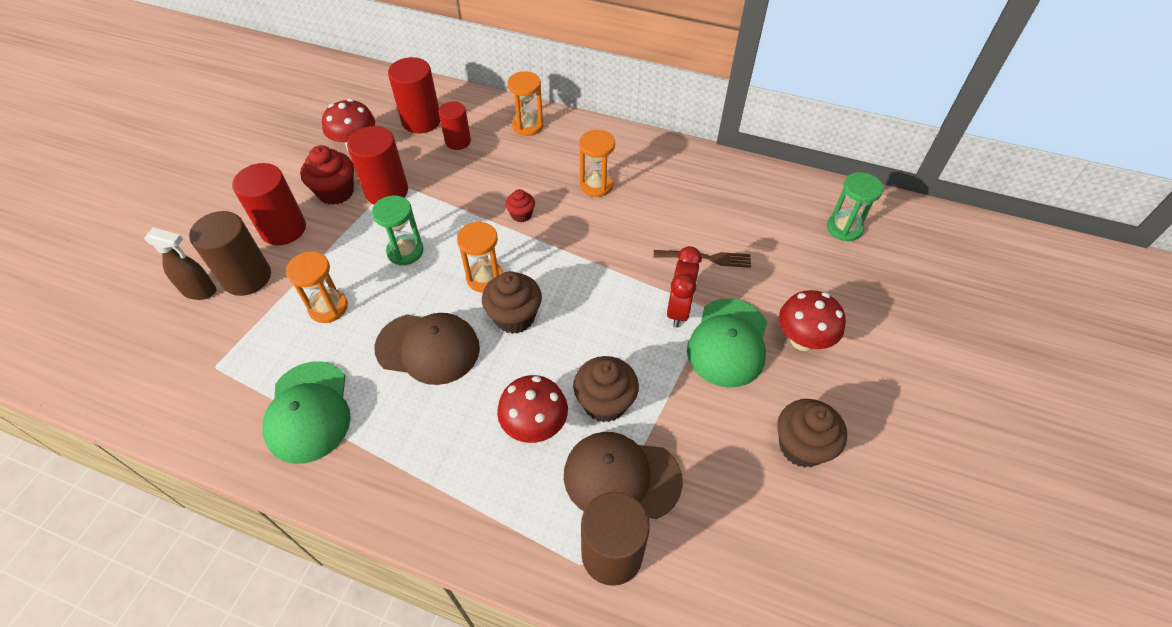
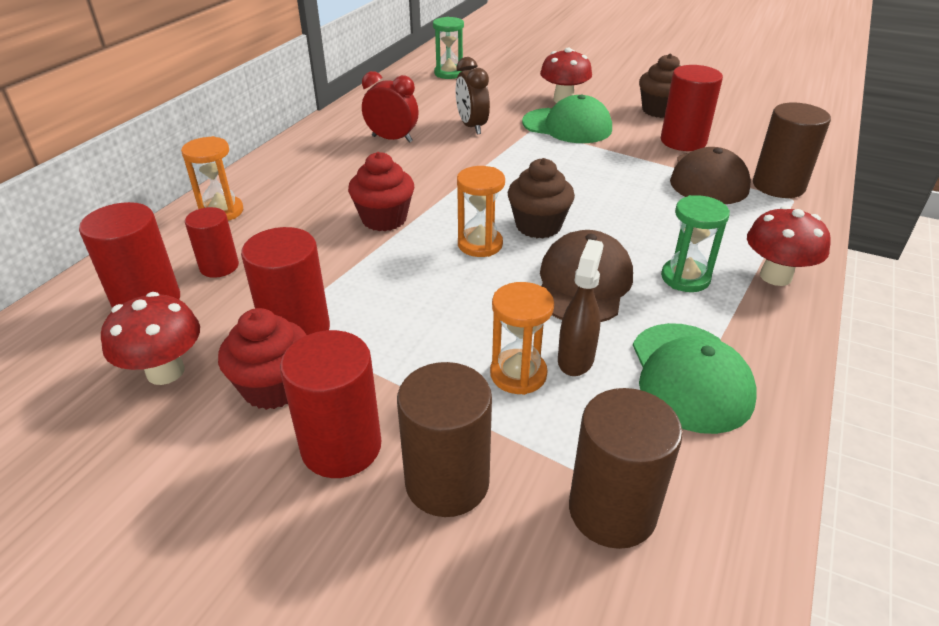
camera: 85 degrees left, 15 degrees down
(199, 291) = (470, 552): brown spray bottle -> brown spray bottle (576, 359)
(207, 355) = (612, 511): none -> brown cylinder
(309, 412) = (690, 377): green cap -> green cap turned 90 degrees clockwise
(405, 251) = (424, 307): green hourglass -> green hourglass (685, 278)
(521, 215) = (384, 219): red cupcake -> red cupcake, size x1.77
(535, 426) = (670, 217): red mushroom -> red mushroom (775, 276)
(596, 185) = (353, 172): orange hourglass -> none
(605, 402) = (637, 181): brown cupcake -> none
(679, 309) = (531, 142): red clock -> red clock (392, 139)
(706, 258) = (472, 126): brown fork -> brown clock
(713, 462) = (683, 141): none -> red cylinder

